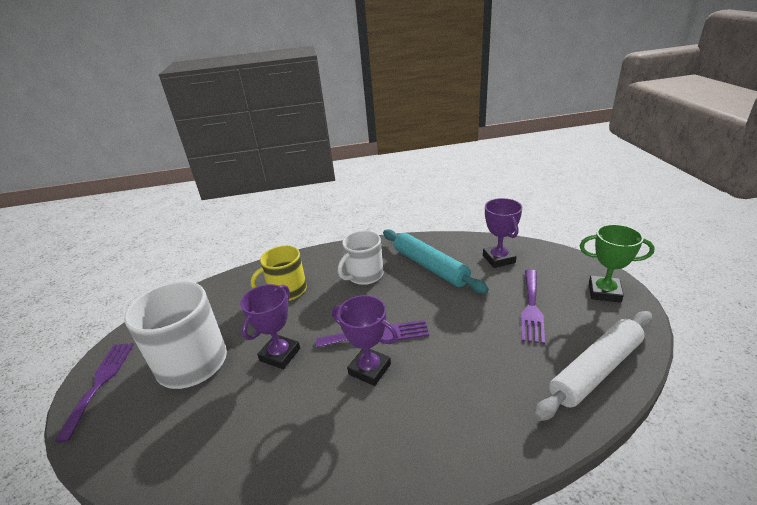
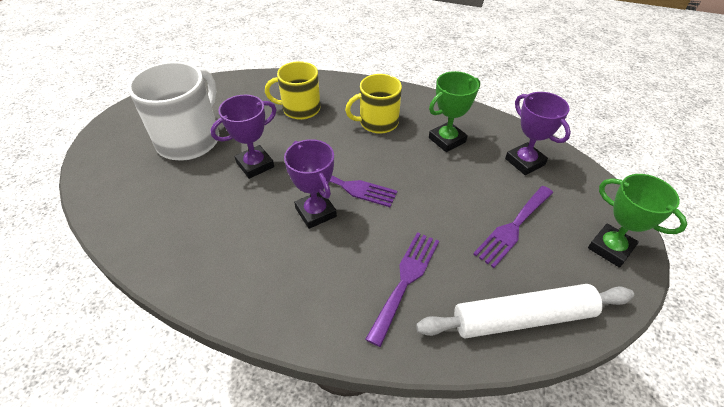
camera: 25 degrees right, 15 degrees up
(100, 383) = (119, 127): purple fork -> purple fork (405, 280)
(364, 275) = (377, 122): white mug -> yellow mug
(430, 266) = (447, 140): turquoise rolling pin -> green trophy
(498, 259) = (525, 162): purple trophy -> purple trophy turned 45 degrees counterclockwise

